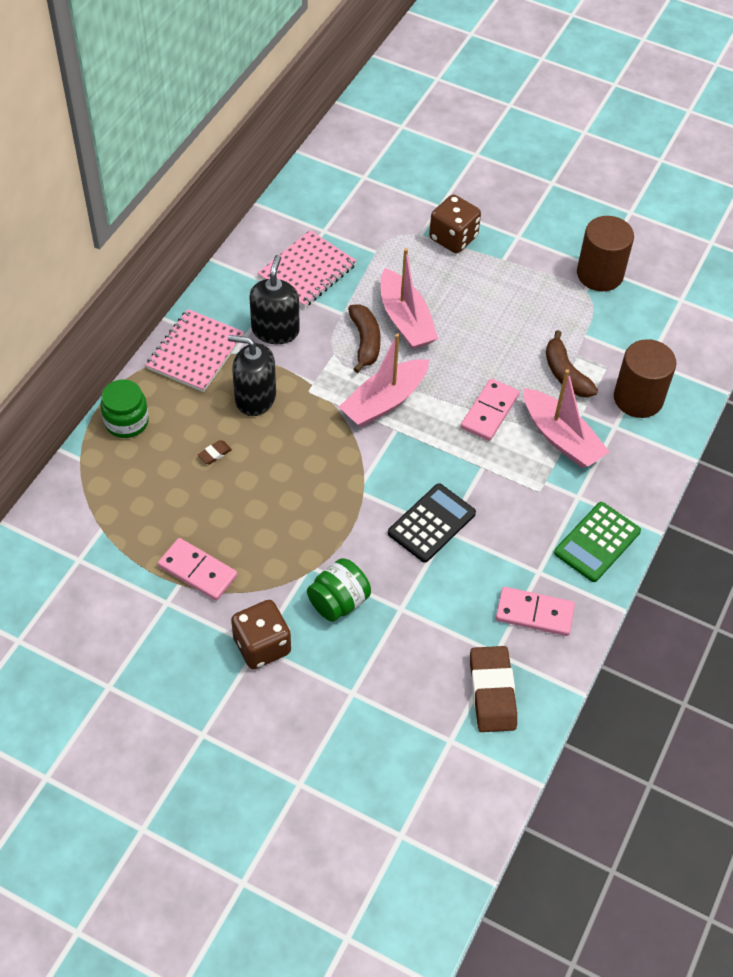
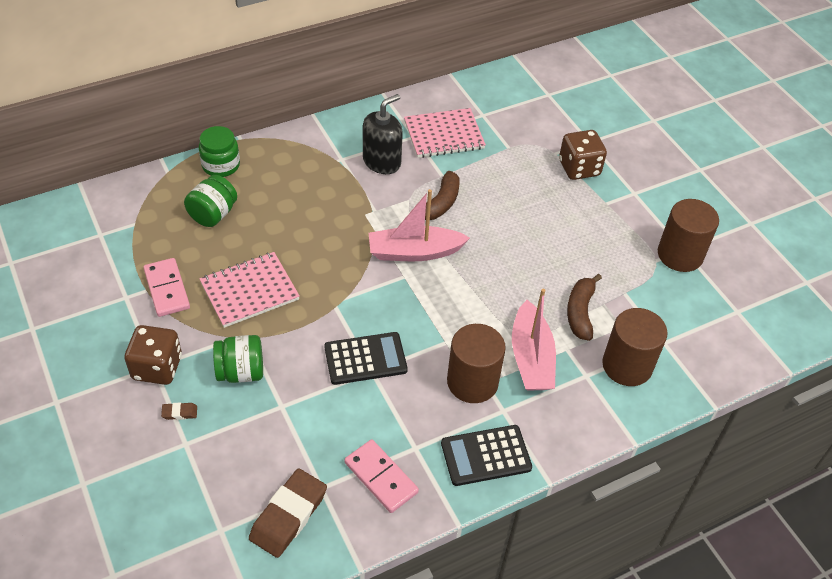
camera: 35 degrees right, 5 degrees down
(168, 474) = (213, 214): none -> green jar
(195, 352) = (311, 146): pink notebook -> pink notebook (249, 291)
(214, 454) = (257, 219): brown eraser -> brown eraser (179, 413)
(255, 398) = (323, 198): black soap dispenser -> none
(405, 320) = (486, 205): pink boat -> none
(489, 412) = (490, 305): pink domino -> none
(534, 488) = (472, 382): none -> brown cylinder
(597, 542) = (486, 456): green calculator -> black calculator

